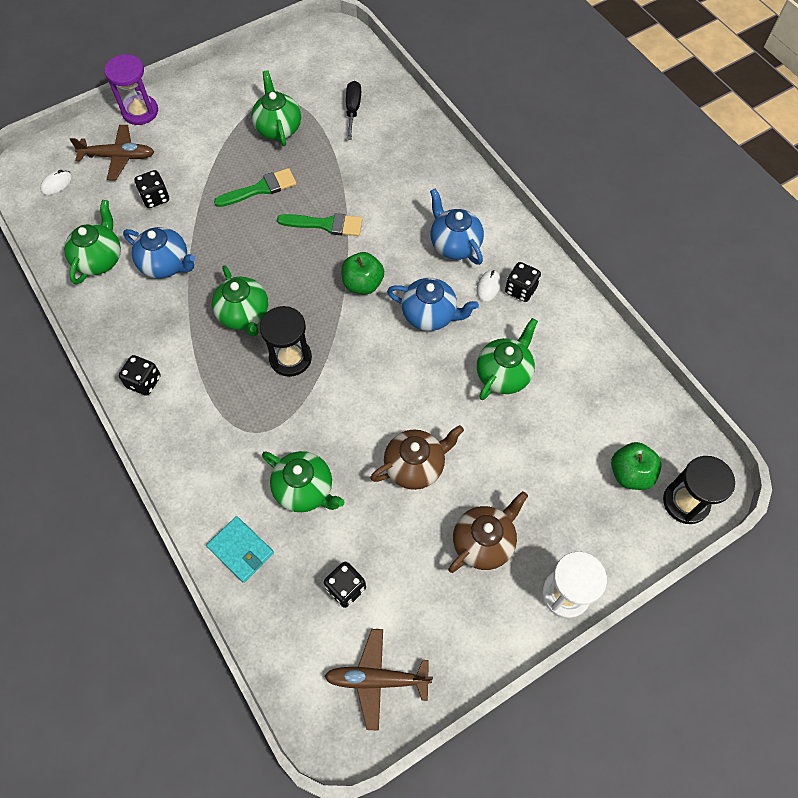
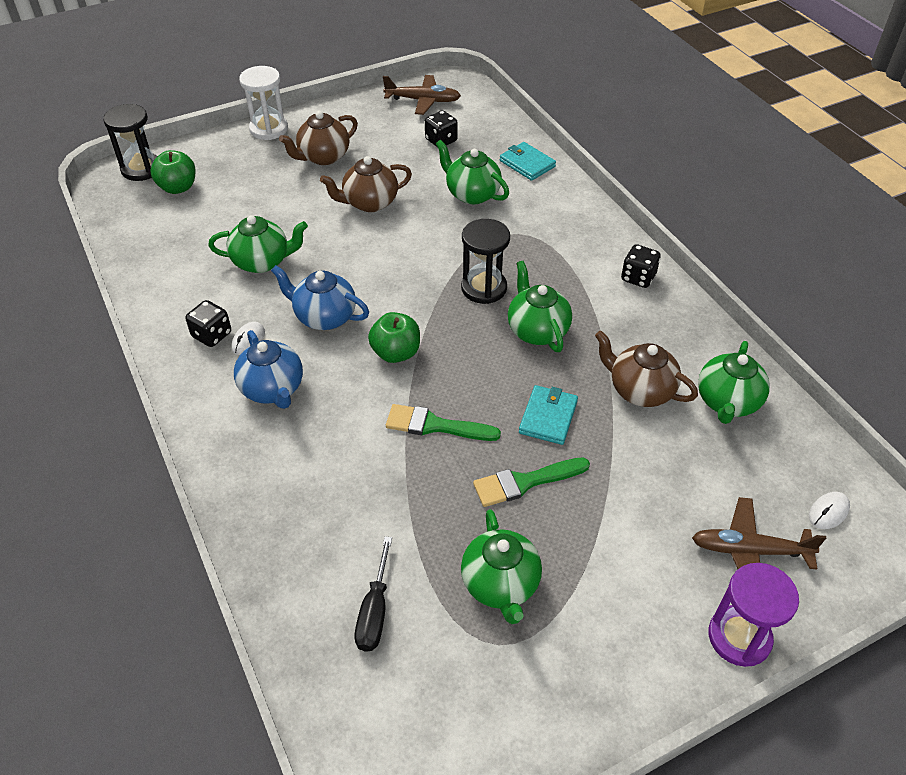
camera: 175 degrees left, 15 degrees down
(155, 198) = (675, 479): black dice -> none
(166, 264) = (640, 390): blue teapot -> brown teapot
(240, 237) = (548, 417): none -> turquoise wallet
(504, 374) = (262, 262): green teapot -> green teapot turned 135 degrees counterclockwise

